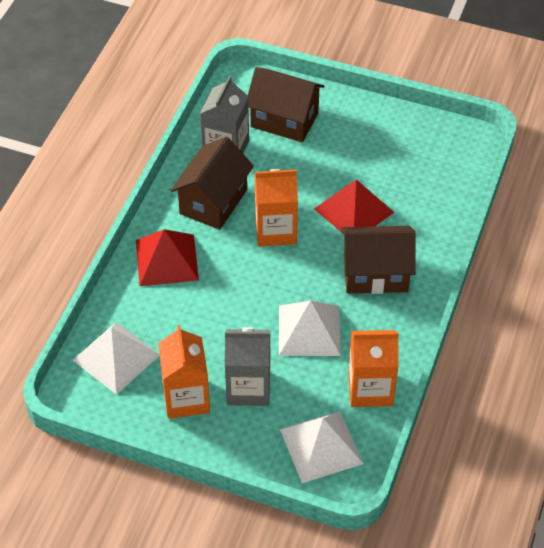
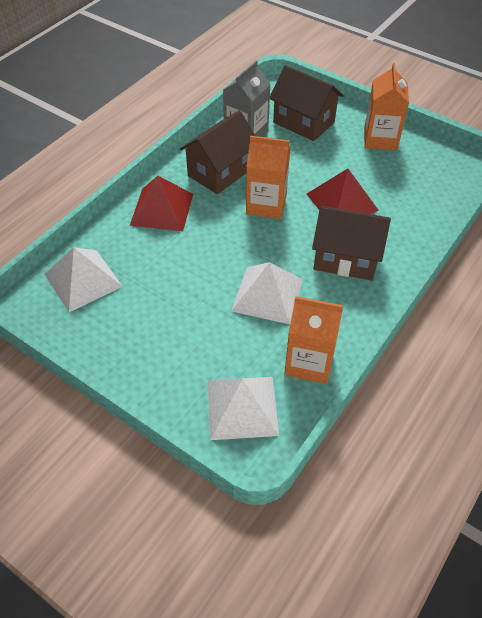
camera: 15 degrees right, 0 degrees up
(186, 398) = (130, 330): orange carton -> orange carton (380, 139)
(248, 388) = (191, 334): grey carton -> none

